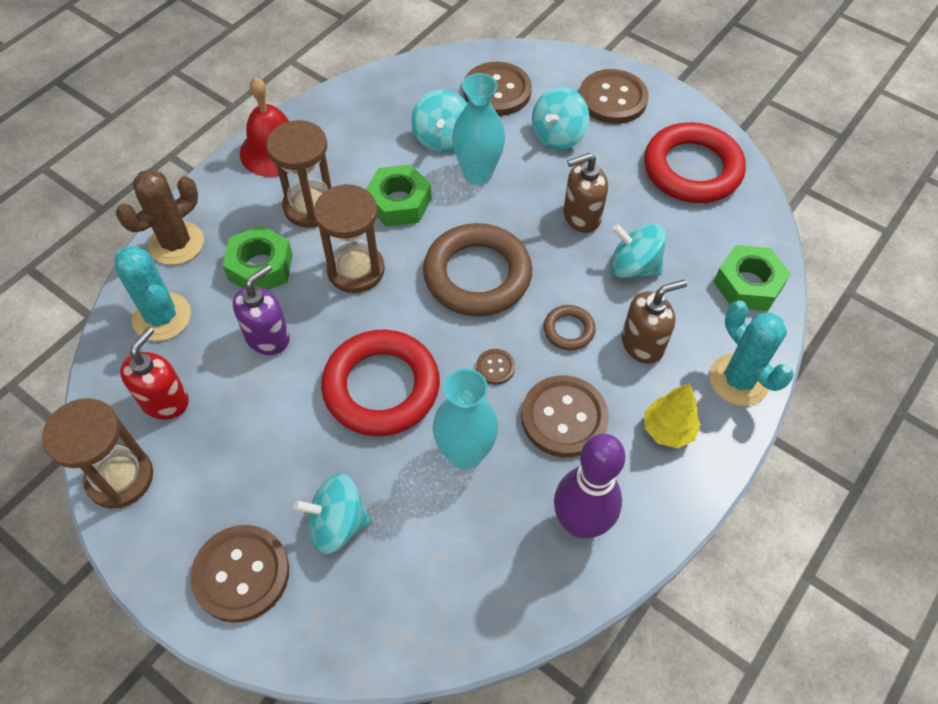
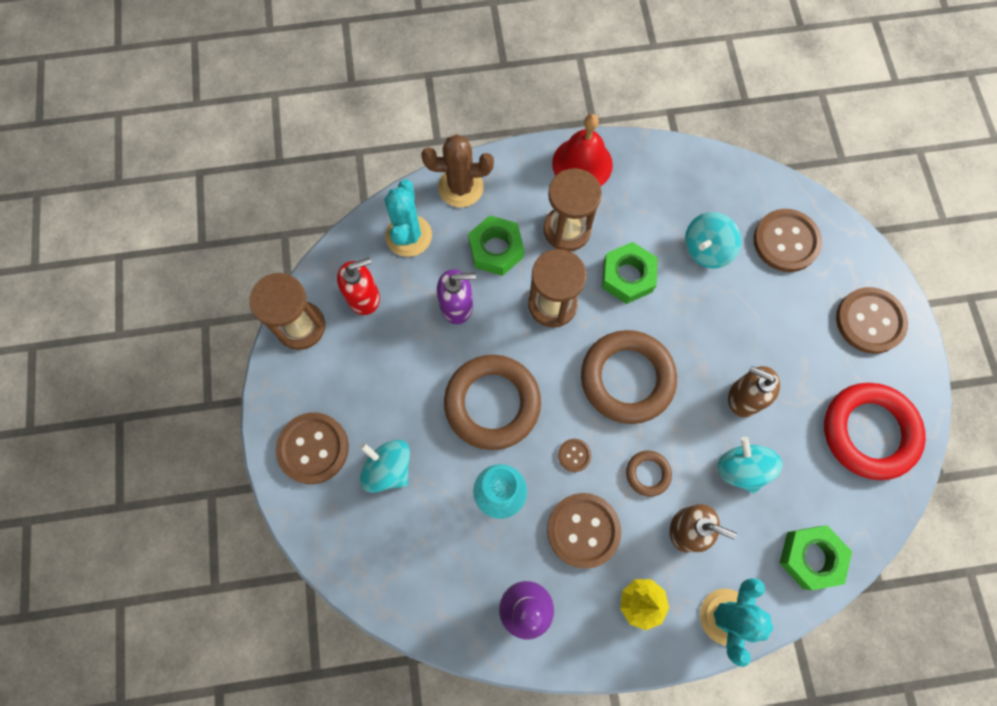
camera: 45 degrees right, 15 degrees up
(381, 387) = (492, 403): red ring -> brown ring
(477, 174) = (703, 300): turquoise vase -> none
(558, 136) = (794, 318): turquoise spinning top -> none

